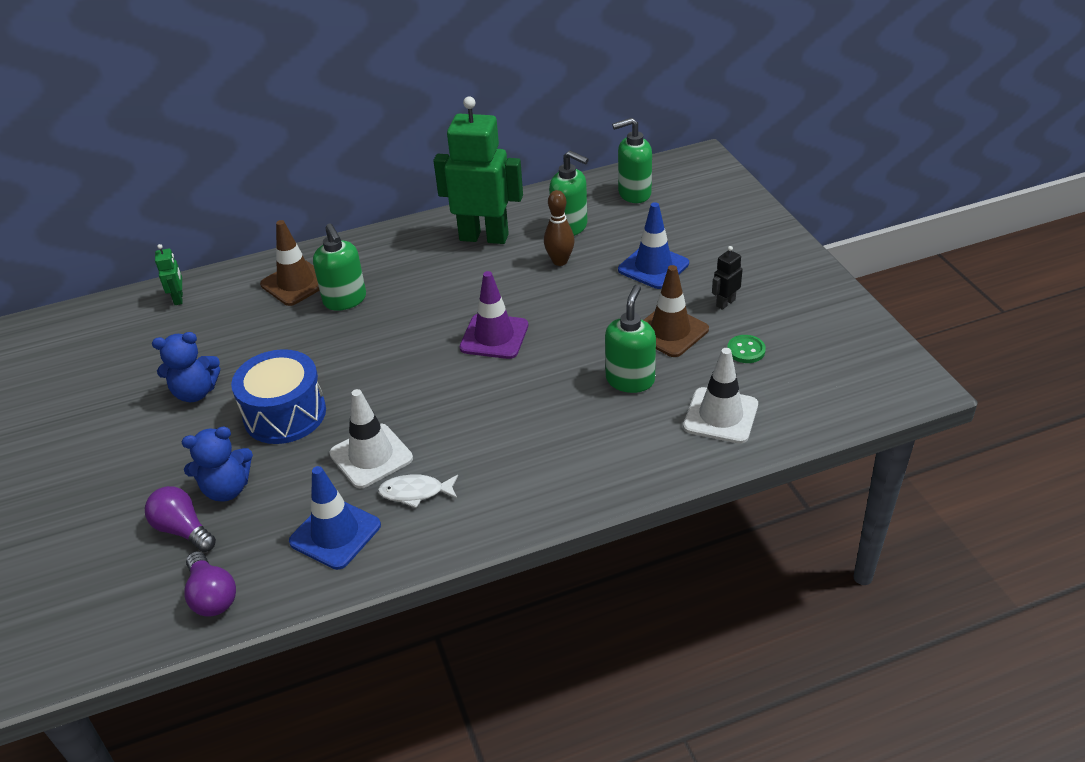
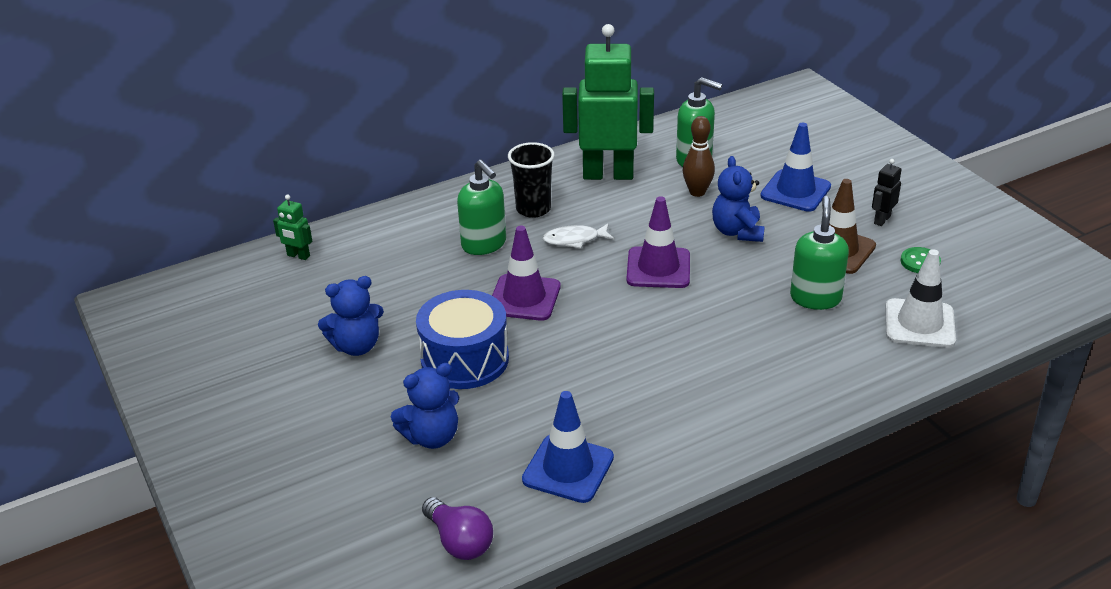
camera: 10 degrees left, 5 degrees down
(179, 299) = (298, 256): green robot -> green robot turned 135 degrees clockwise
(183, 530) = (400, 481): purple light bulb -> none
(296, 283) = (423, 232): brown traffic cone -> none
(361, 357) = (524, 298): none -> purple traffic cone
(371, 456) = (575, 392): white traffic cone -> none
(402, 267) = (533, 209): none -> black cup
(415, 492) = (637, 422): white fish -> white fish (574, 240)
(582, 305) = (737, 232): none -> blue teddy bear
(634, 194) = (747, 124): green soap dispenser -> none

